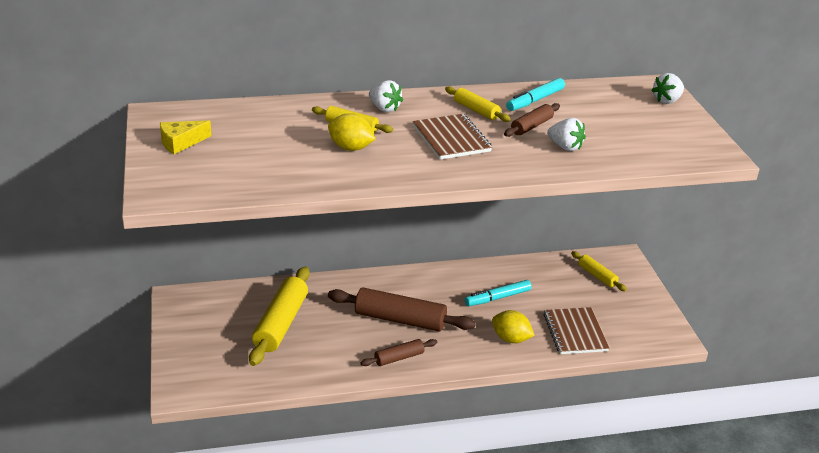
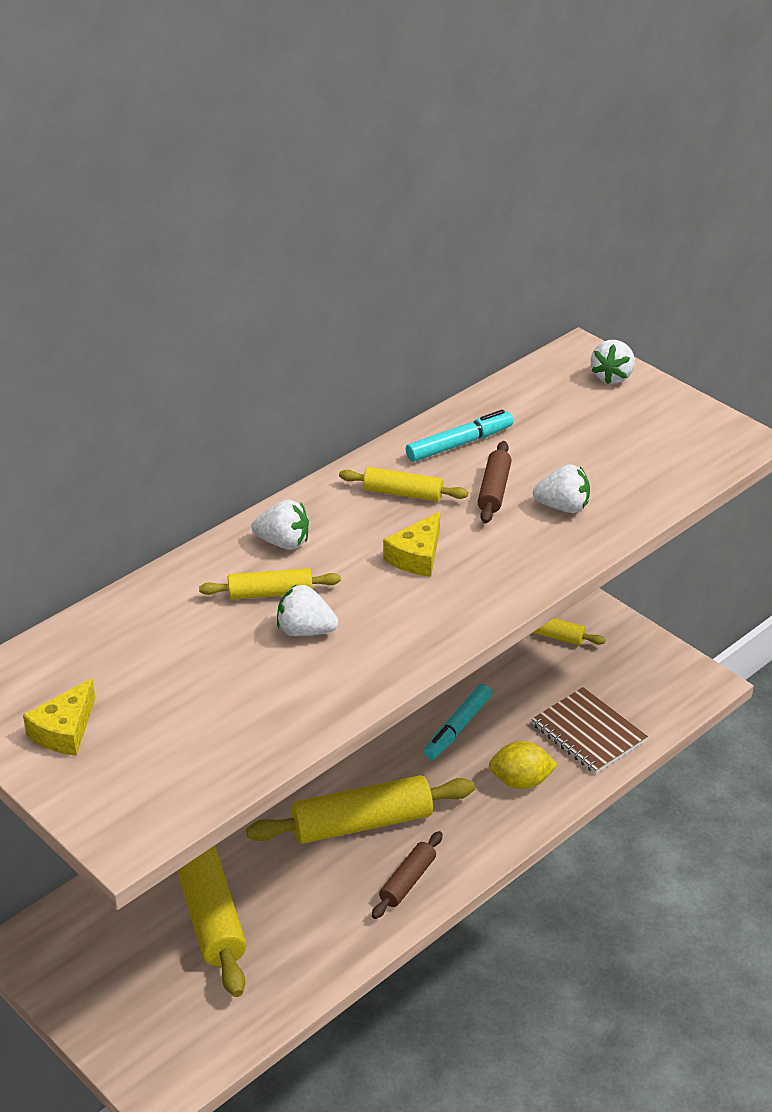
camera: 30 degrees left, 5 degrees up
(351, 148) = (305, 631): yellow lemon -> white strawberry
(400, 319) = (362, 823): brown rolling pin -> yellow rolling pin
(451, 139) = (417, 556): brown notebook -> yellow cheese
(535, 100) = (459, 444): turquoise marker -> turquoise marker turned 135 degrees counterclockwise

